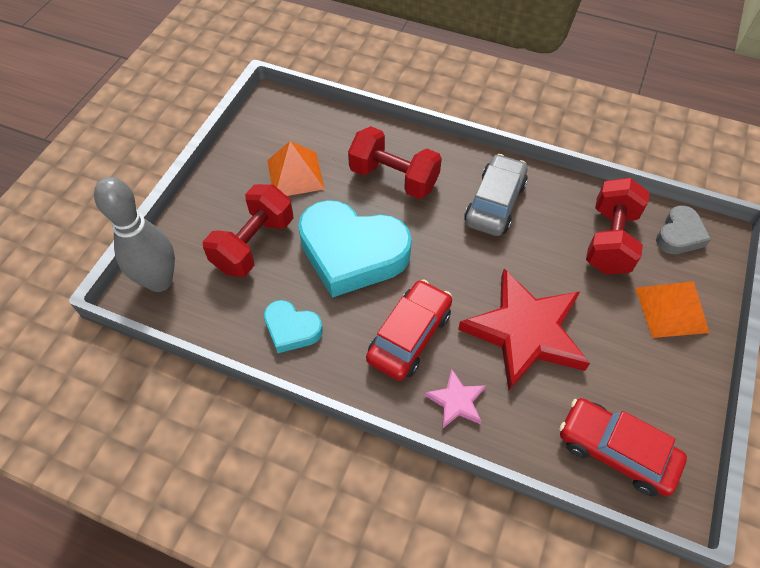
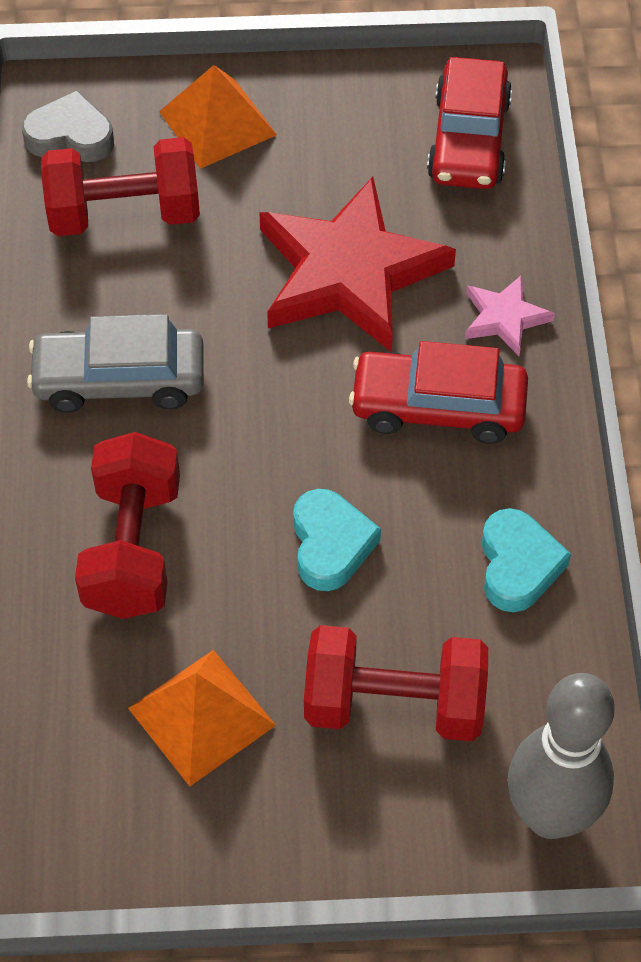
camera: 115 degrees left, 0 degrees up
(352, 253) = (330, 544): turquoise heart -> turquoise heart, size x0.50

